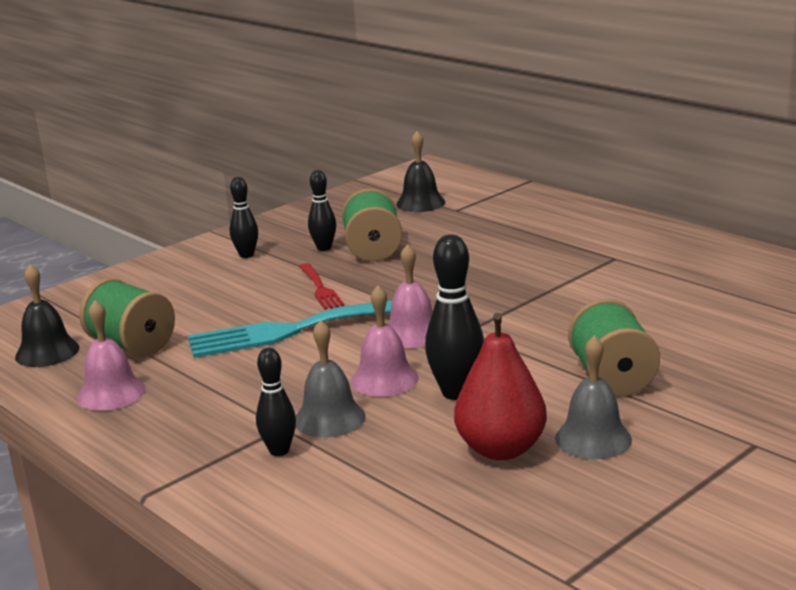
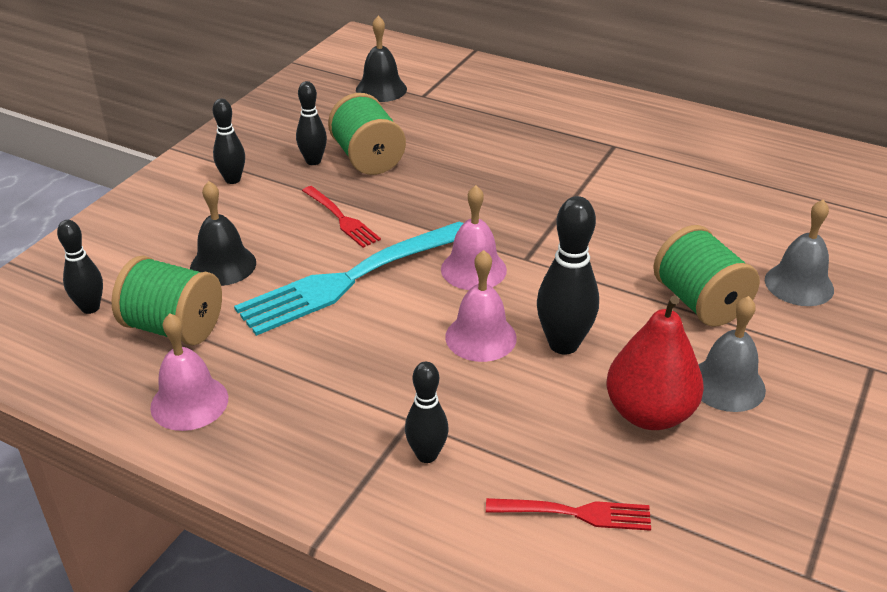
camera: 20 degrees left, 15 degrees up
(47, 352) = (76, 351): black bell -> black bell (223, 265)
(76, 326) = (90, 308): none -> black bowling pin
(329, 418) = (454, 400): grey bell -> grey bell (799, 284)
(379, 506) = (574, 513): none -> red fork

